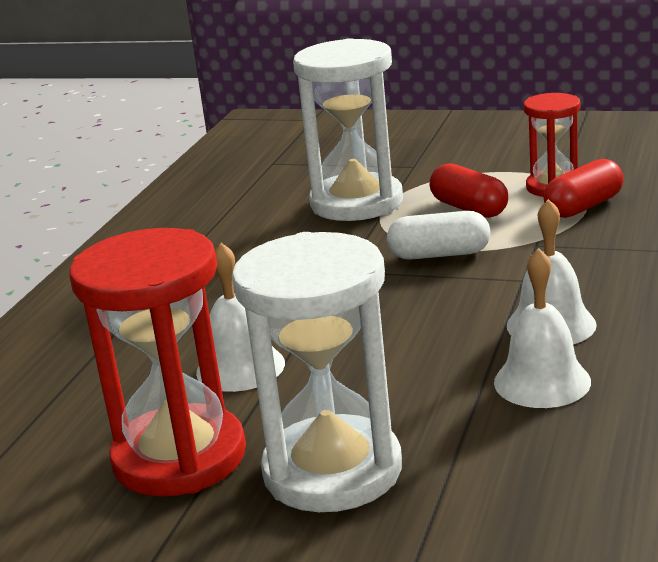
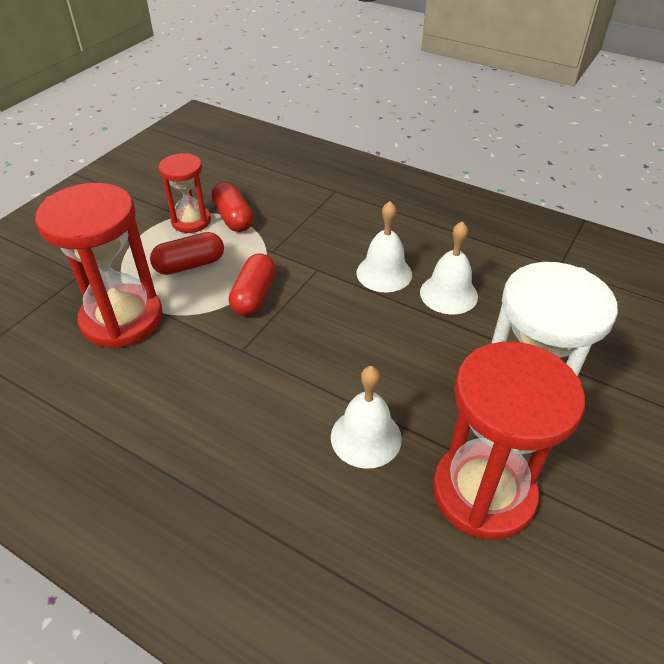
camera: 80 degrees left, 20 degrees up
(356, 203) = (122, 319): white hourglass -> red hourglass
(439, 254) = (254, 296): white capsule -> red capsule

